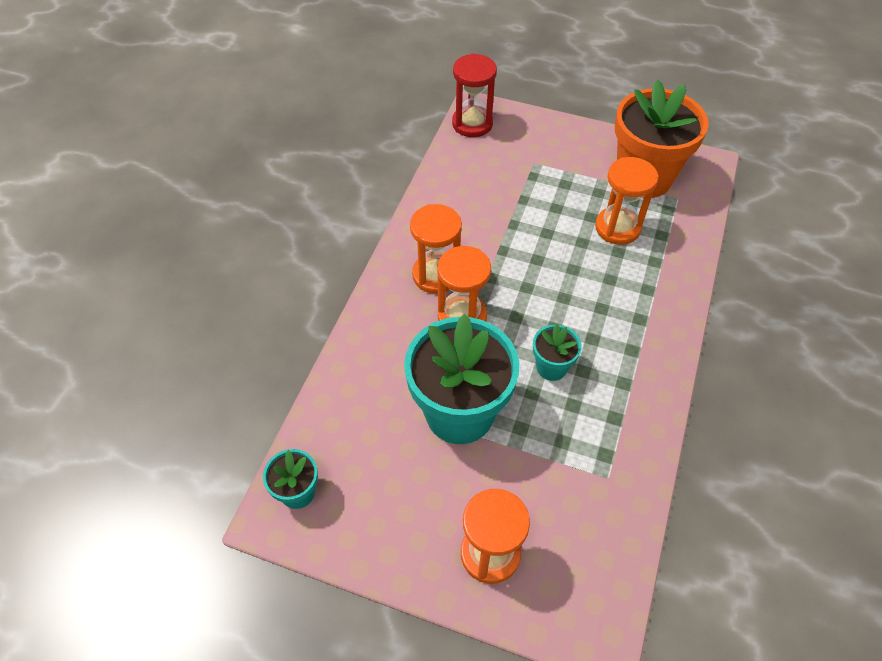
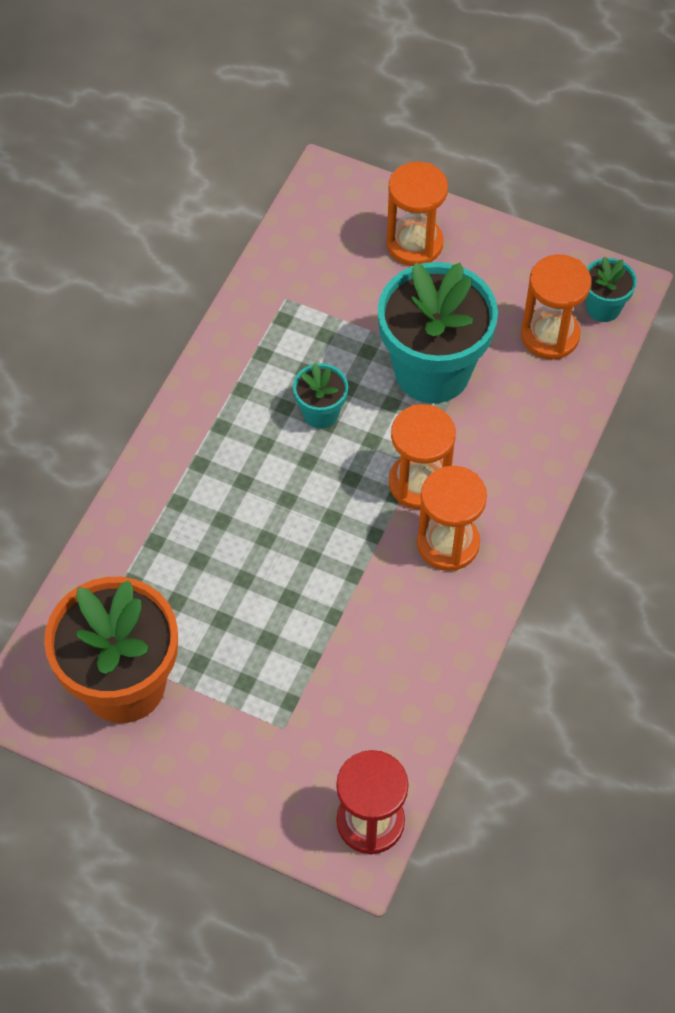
camera: 175 degrees left, 5 degrees up
(617, 228) = (189, 598): orange hourglass -> orange hourglass (550, 335)

